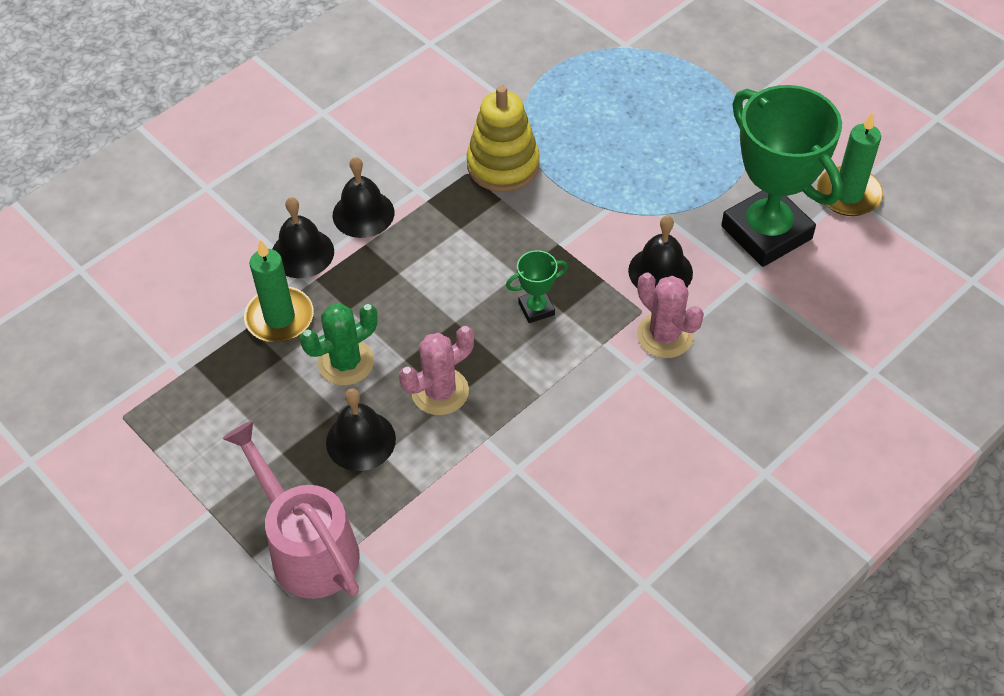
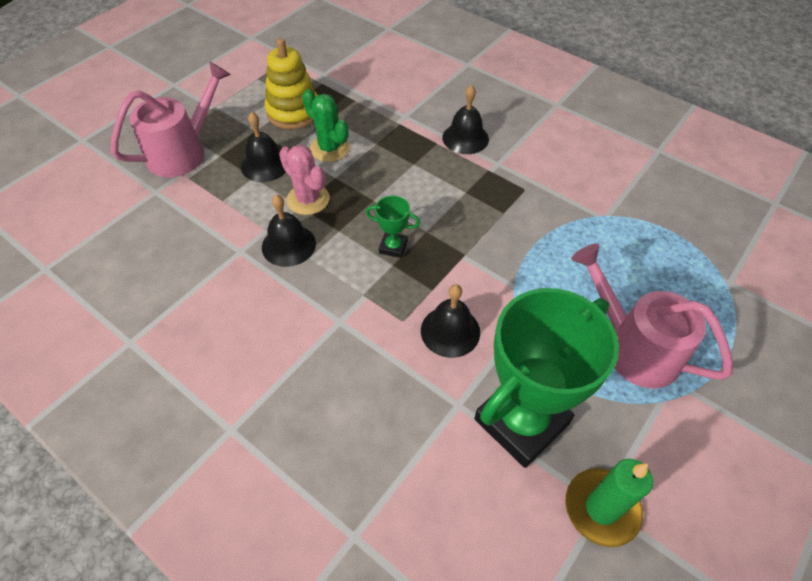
camera: 80 degrees right, 0 degrees up
(279, 318) = (363, 112): green candle -> none
(302, 253) = (421, 114): black bell -> black bell (288, 245)
(503, 165) = (540, 210): yellow stacking toy -> yellow stacking toy (293, 112)
(536, 309) = (393, 247): green trophy -> green trophy turned 45 degrees counterclockwise
(664, 336) = (377, 339): pink cactus -> none
(692, 134) = (632, 347): none -> pink watering can

